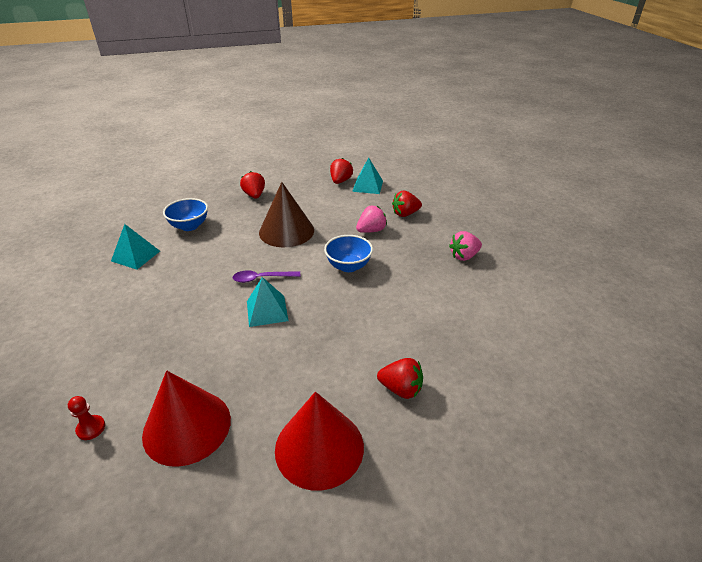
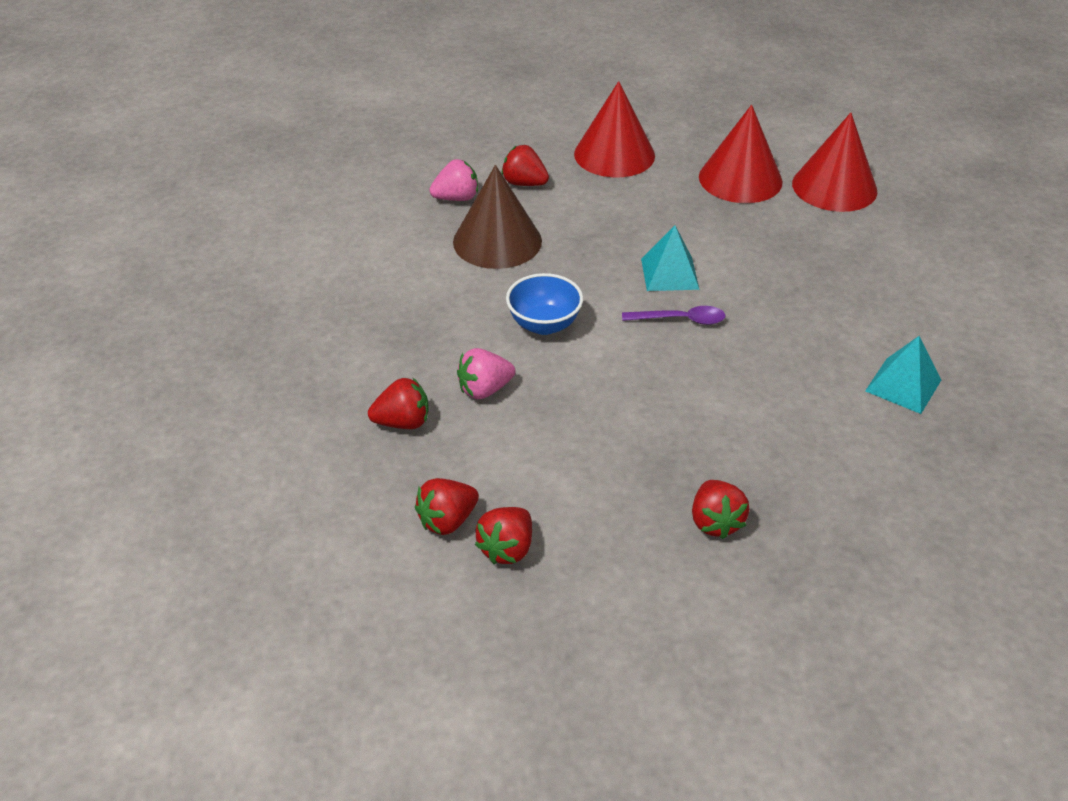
camera: 170 degrees left, 5 degrees up
(91, 428) = (834, 187): red pawn -> red cone
(189, 226) = (833, 443): blue bowl -> none
(286, 231) = (642, 408): brown cone -> brown cone (497, 241)
(368, 186) = (447, 521): turquoise pyramid -> red strawberry
(464, 256) = (354, 320): pink strawberry -> pink strawberry (456, 198)

